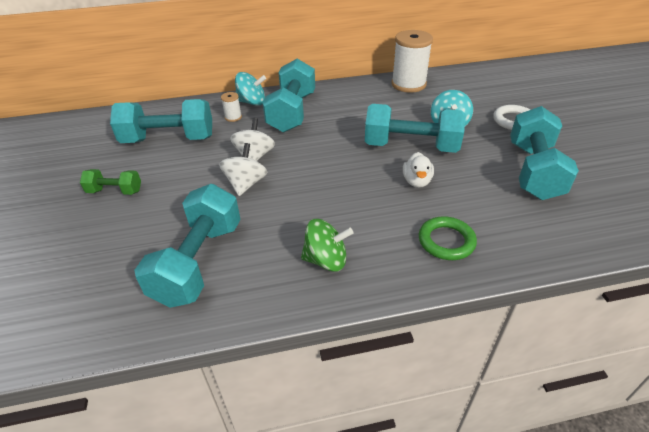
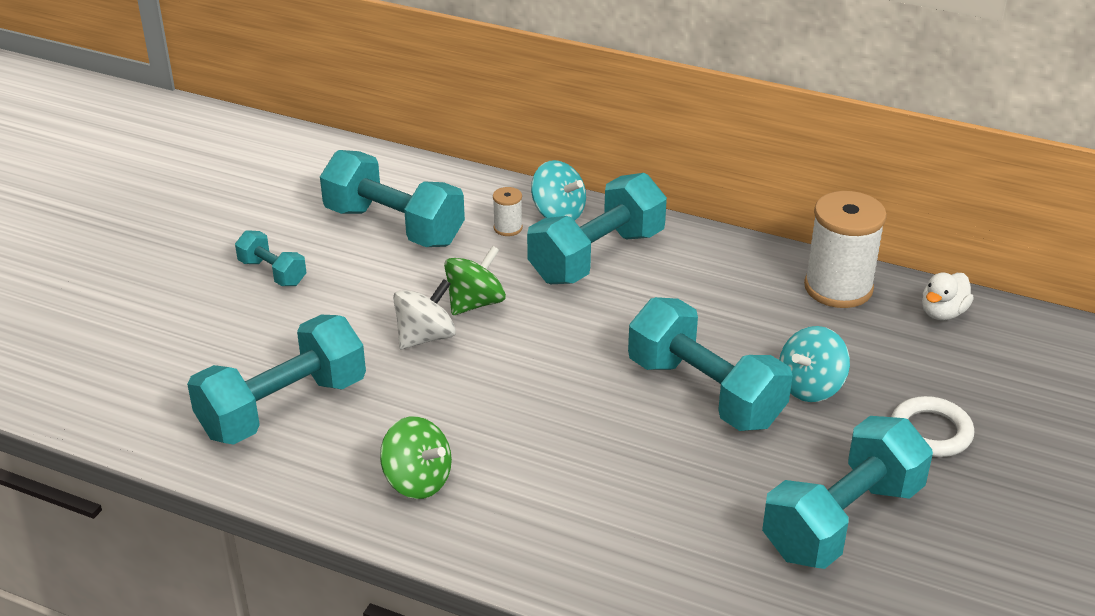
camera: 35 degrees right, 5 degrees down
(115, 191) = (272, 273): green dumbbell -> turquoise dumbbell
(255, 156) = (475, 303): white spinning top -> green spinning top
(416, 181) = (647, 446): white duck -> white duck (942, 313)
(446, 241) = (585, 540): green ring -> none

